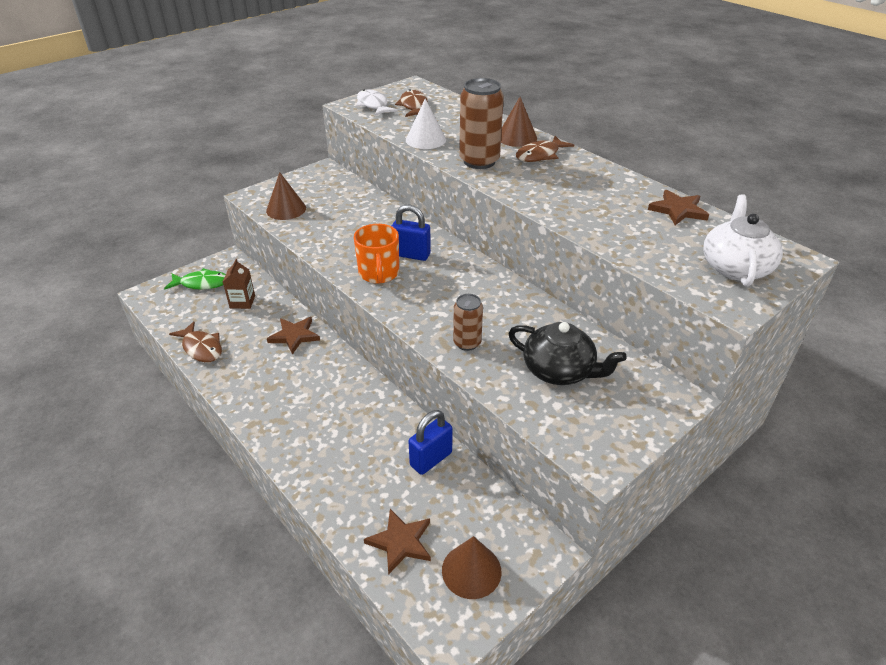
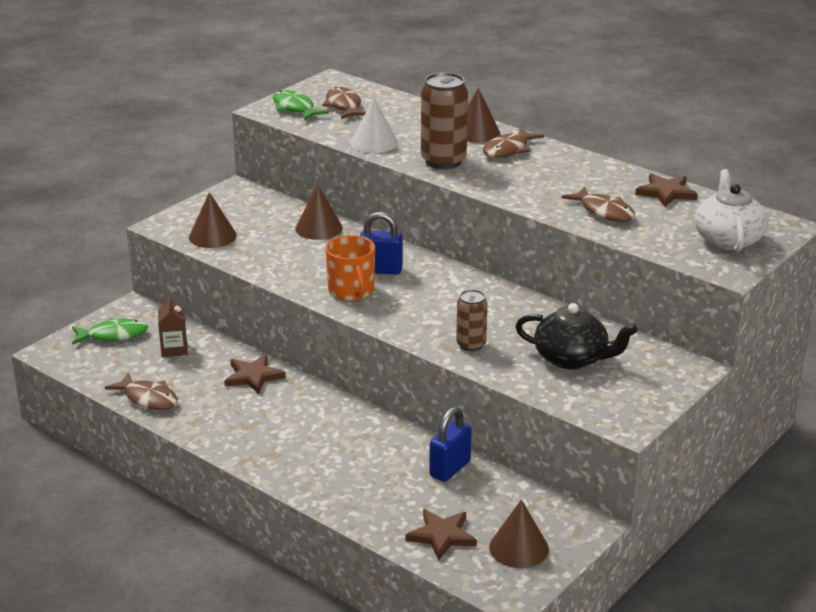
camera: 10 degrees left, 10 degrees down
(373, 105) = (295, 108): white fish -> green fish
(374, 210) = (318, 228): none -> brown cone
(614, 225) = (604, 212): none -> brown fish

